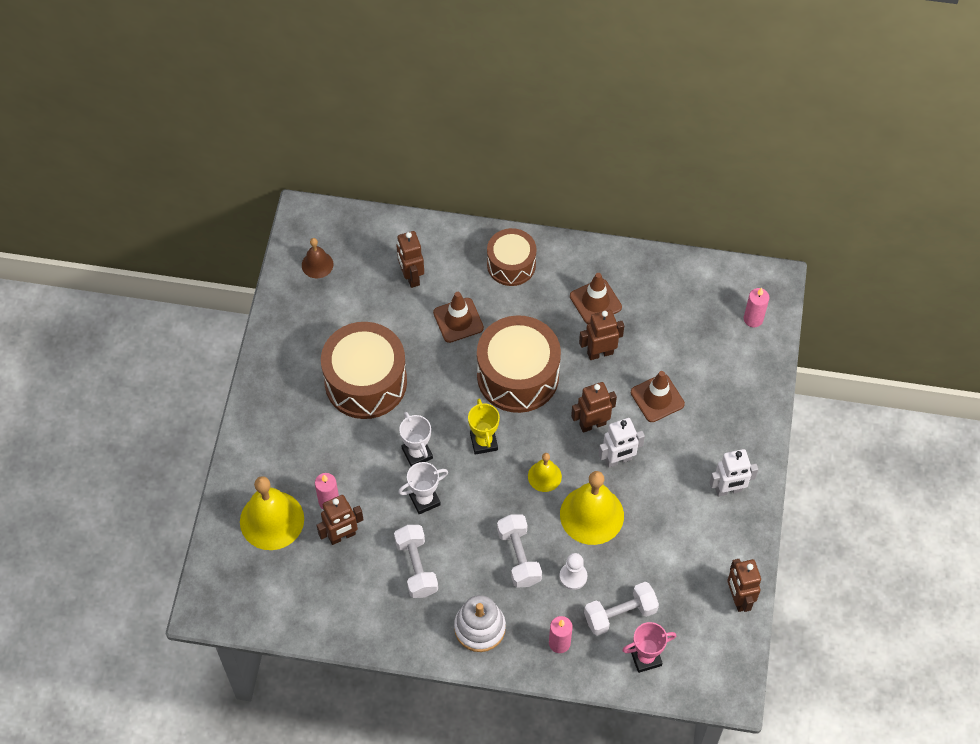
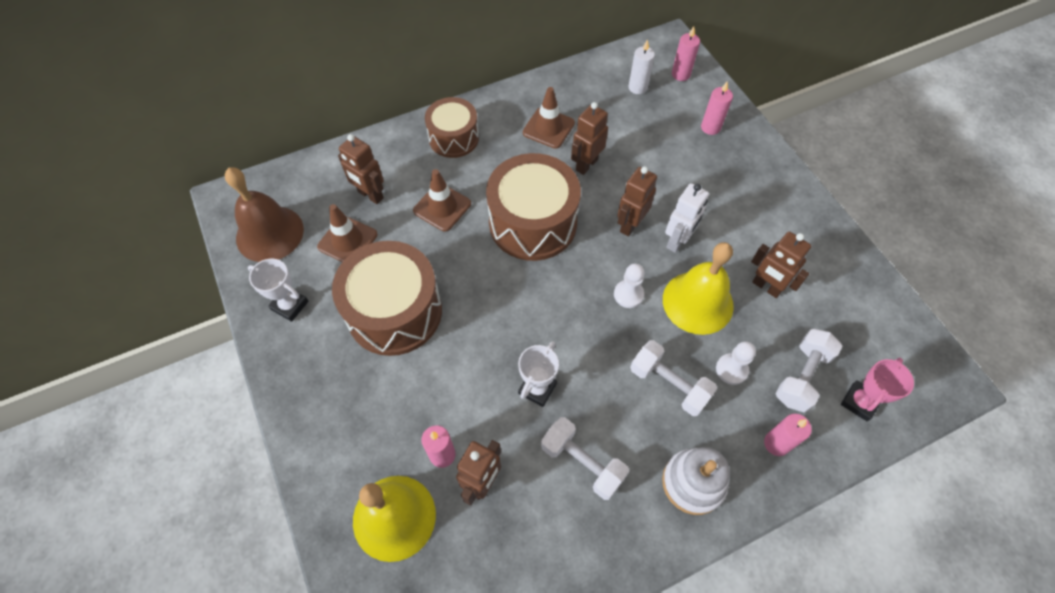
camera: 35 degrees left, 0 degrees up
(317, 264) = (269, 233): brown bell -> brown bell, size x1.87
(417, 453) = (495, 348): white trophy -> white trophy (290, 305)
(484, 442) = (549, 298): yellow trophy -> none
(544, 476) = (628, 294): yellow bell -> white pawn
(657, 398) = (663, 173): brown traffic cone -> brown traffic cone (347, 241)
(703, 309) = (637, 87): none -> white candle
(728, 490) = (785, 210): white robot -> none
(733, 383) = (710, 127): none -> pink candle
(738, 599) = (878, 294): brown robot -> brown robot (766, 287)

